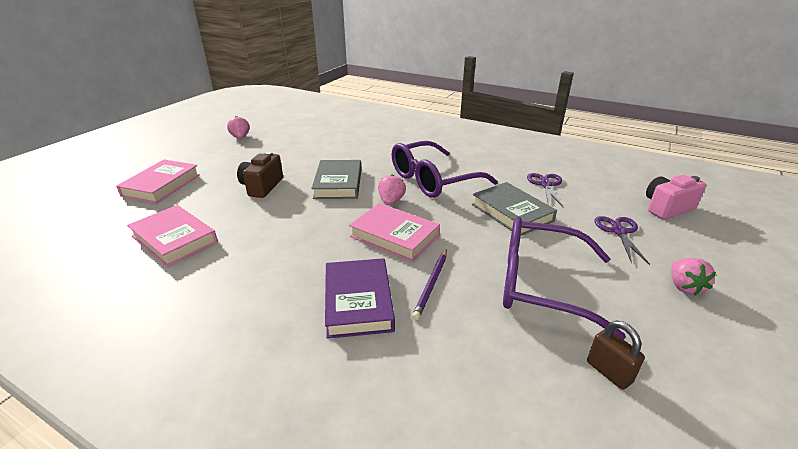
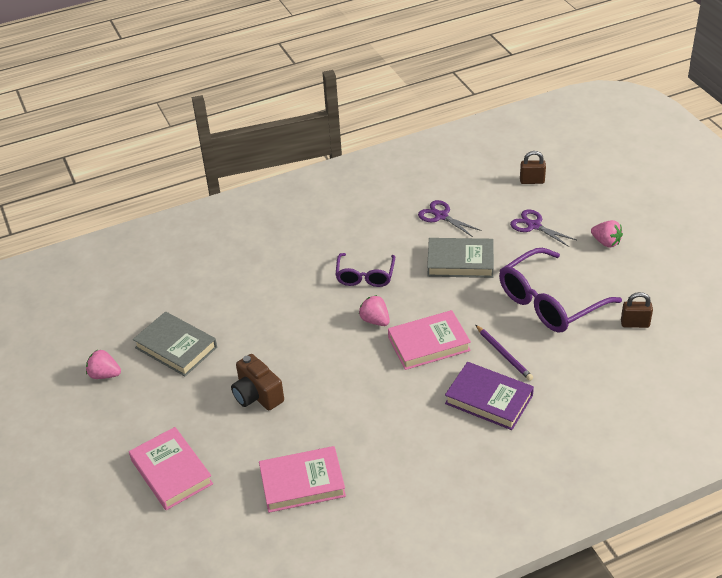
camera: 50 degrees left, 10 degrees up
(338, 183) = (307, 339): grey book -> grey book (176, 347)
(432, 180) = (365, 276): purple glasses -> purple glasses, size x0.59
(666, 208) = (532, 181): pink camera -> brown padlock

